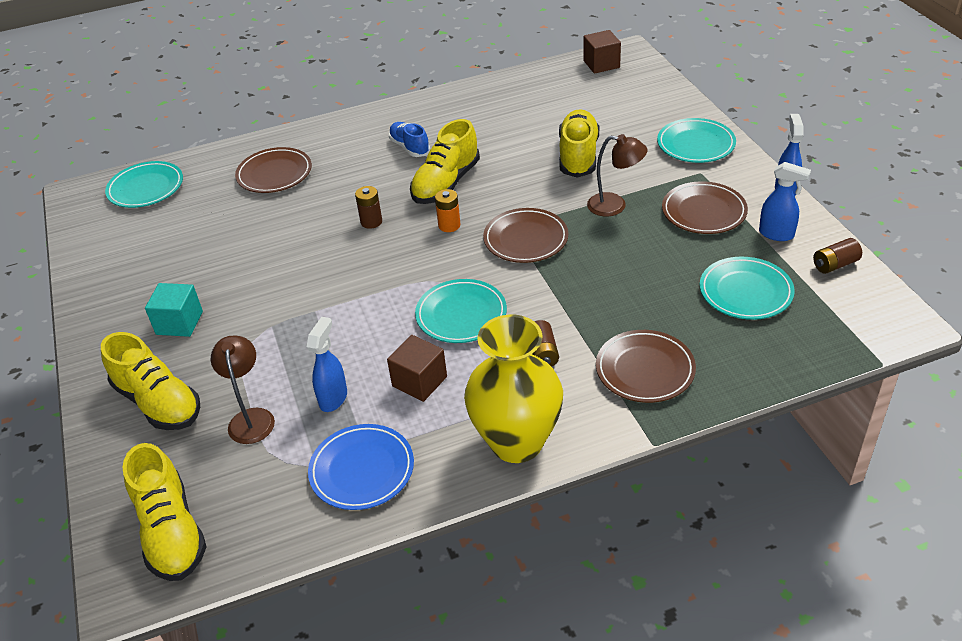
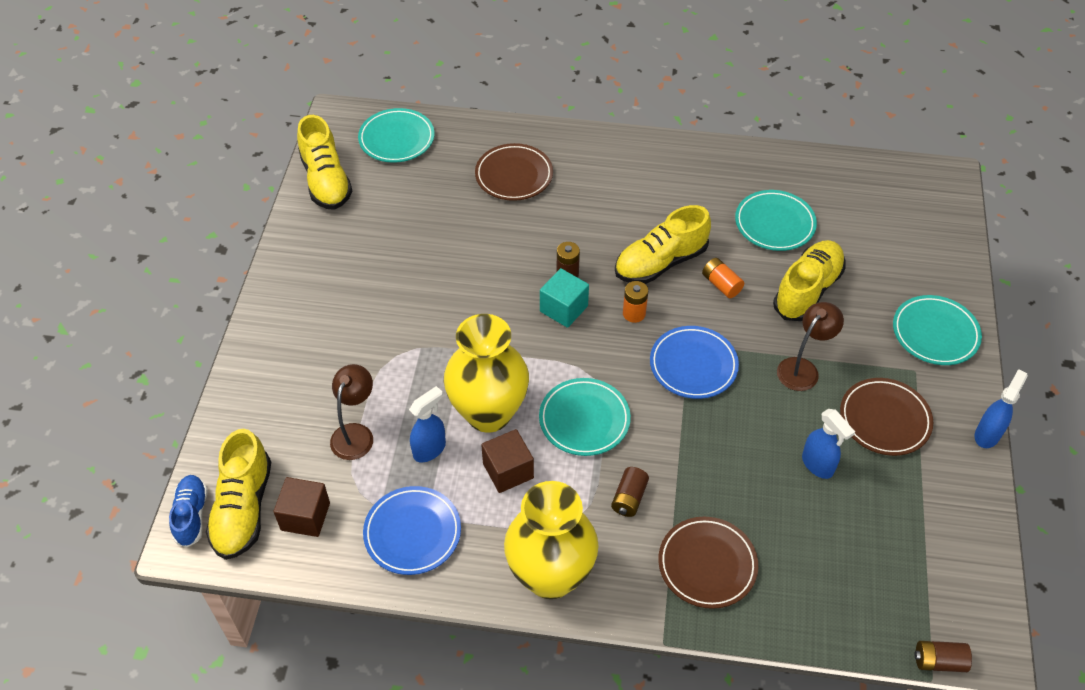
camera: 25 degrees right, 10 degrees up
(158, 402) = (294, 379): yellow shoe -> yellow shoe (326, 181)
(179, 323) = (350, 305): turquoise cube -> turquoise cube (563, 309)
(370, 347) = (488, 413): none -> yellow vase
(409, 147) = (653, 201): blue shoe -> blue shoe (191, 515)
(507, 178) = (721, 284): none -> orange battery
(525, 239) = (693, 365): brown plate -> blue plate
(601, 64) = (909, 182): brown cube -> brown cube (305, 516)
(615, 206) = (803, 368): brown lamp -> brown lamp turned 90 degrees counterclockwise
(745, 292) = (859, 532): turquoise plate -> turquoise plate (774, 224)
(776, 234) = (938, 482): blue spray bottle -> blue spray bottle (817, 465)
(835, 265) = (970, 547): brown battery -> brown battery (938, 661)

